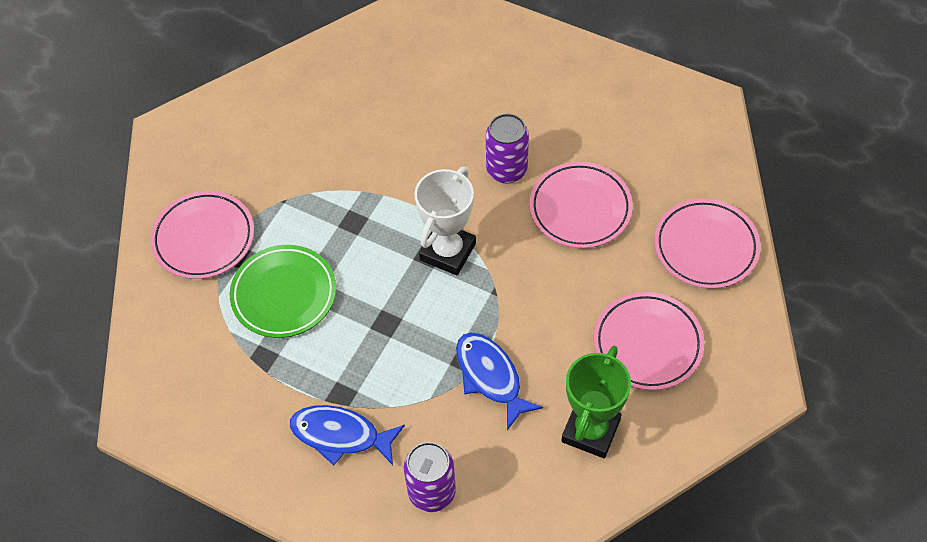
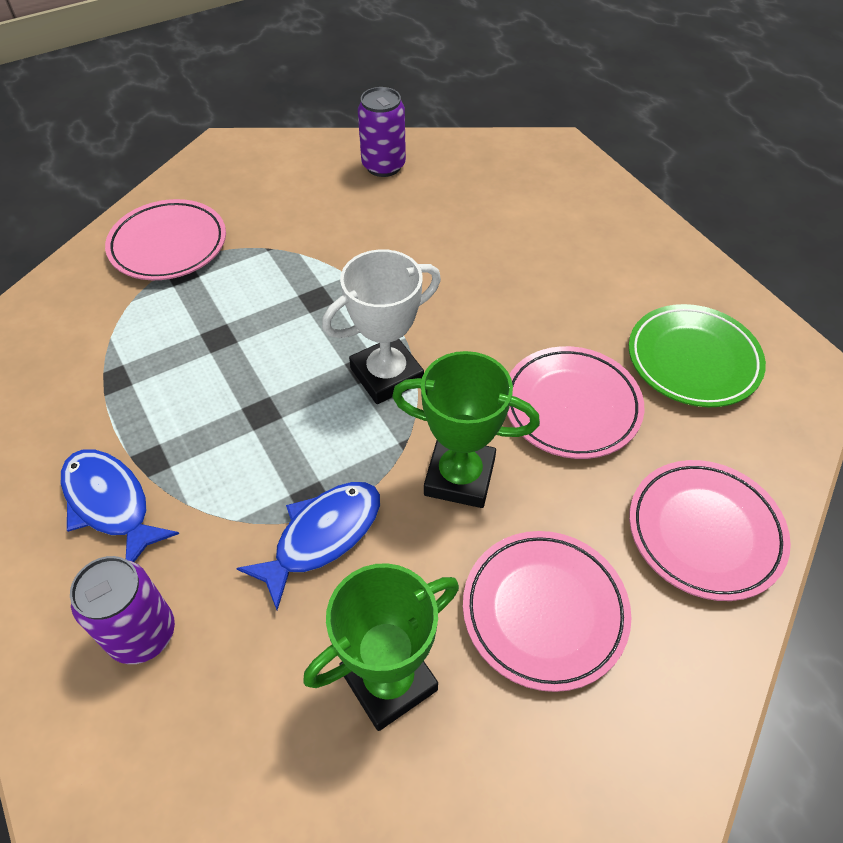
camera: 30 degrees right, 5 degrees down
(284, 294) = (190, 331): green plate -> green plate (693, 360)
(490, 377) = (322, 536): blue fish -> blue fish turned 45 degrees clockwise
(506, 170) = (516, 327): purple can -> purple can (383, 166)
(544, 293) = (459, 477): none -> green trophy

